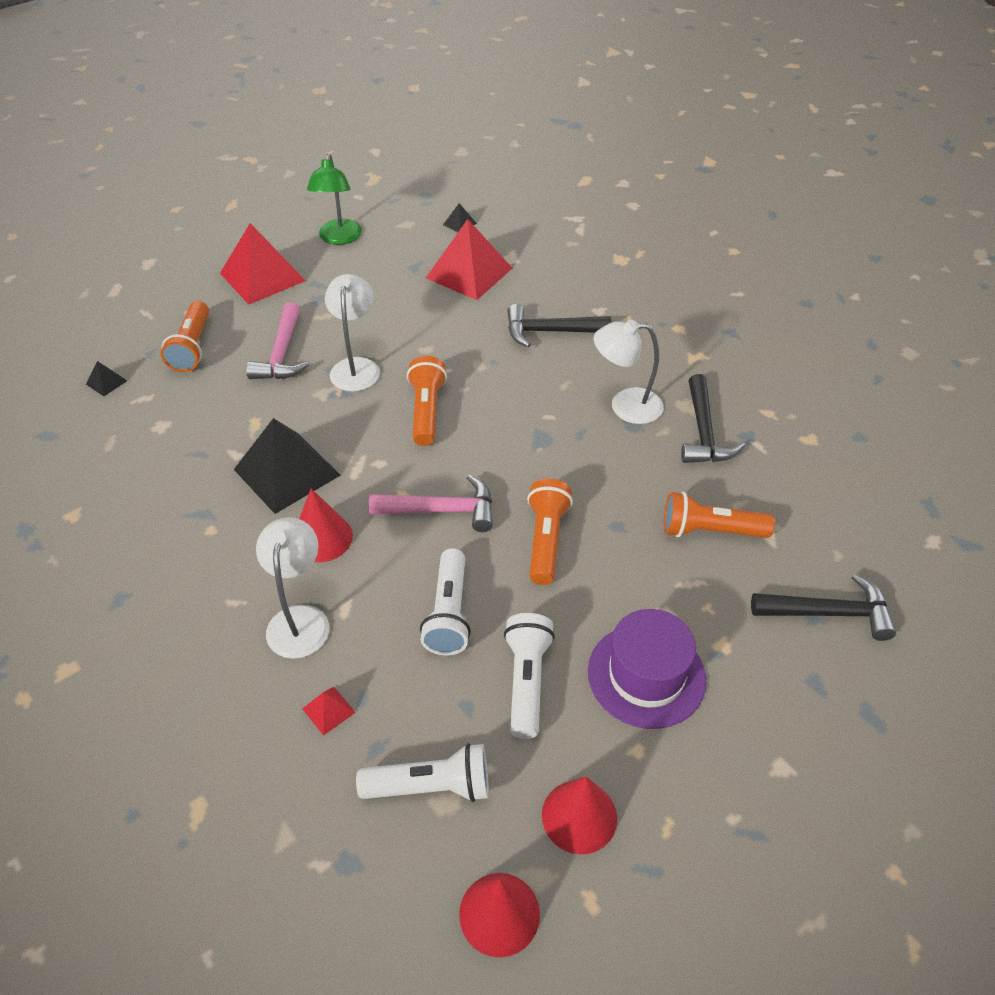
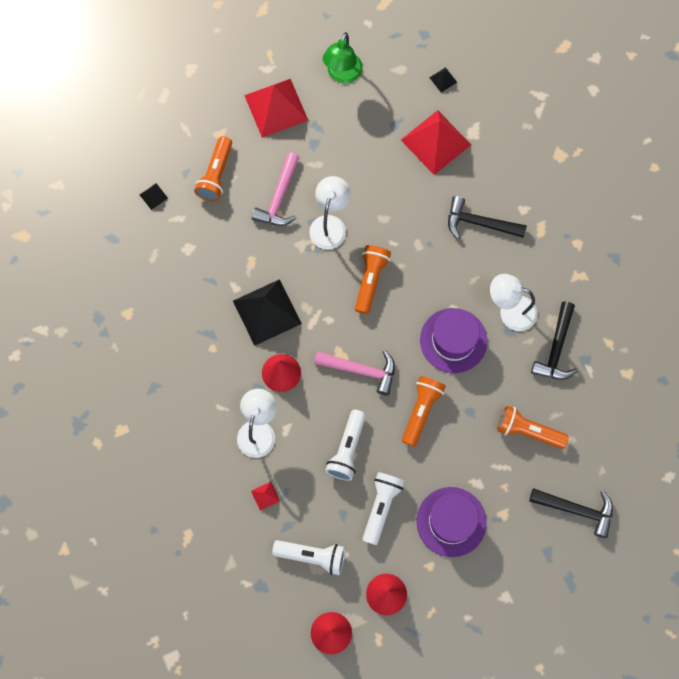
camera: 15 degrees right, 25 degrees up
(562, 451) = (453, 340): none -> purple hat

